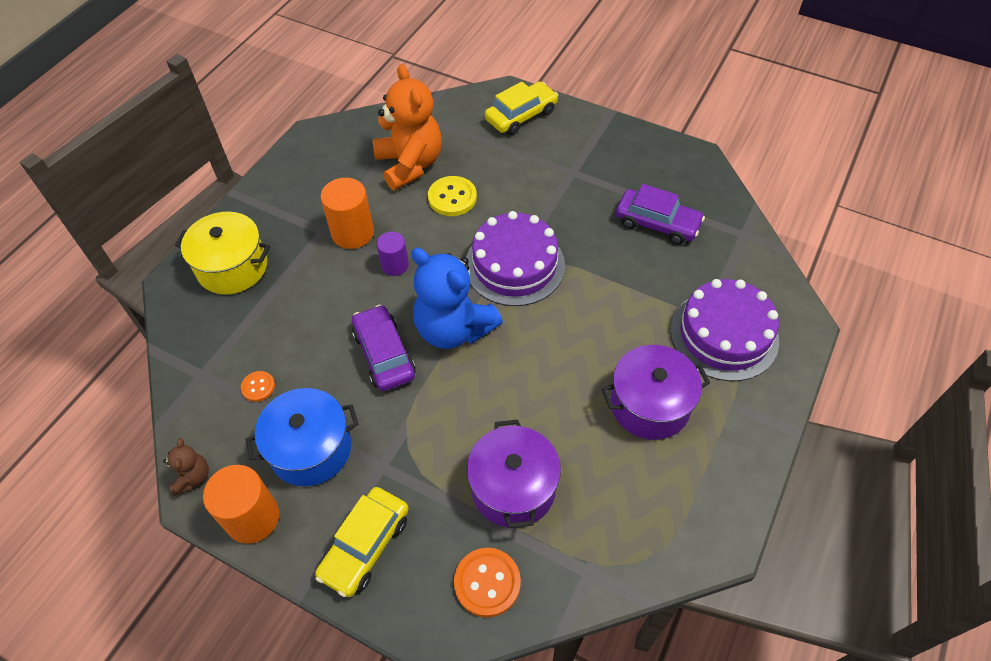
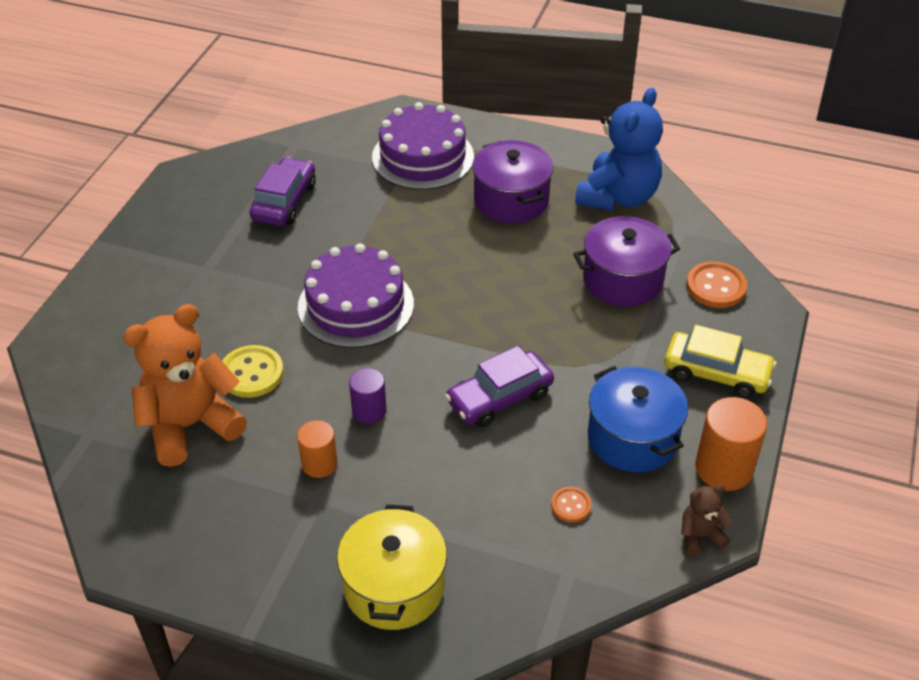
camera: 100 degrees left, 10 degrees down
(352, 233) = (319, 464): orange cylinder -> orange cylinder, size x0.62
(453, 329) = (453, 344): blue teddy bear -> blue teddy bear (618, 197)
(521, 116) = (98, 325): yellow car -> none

